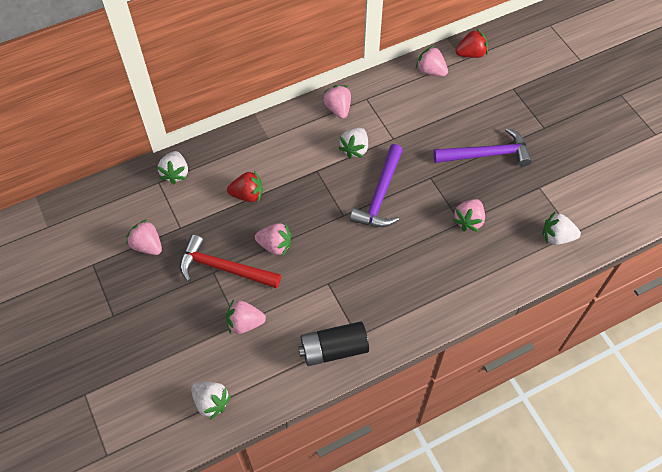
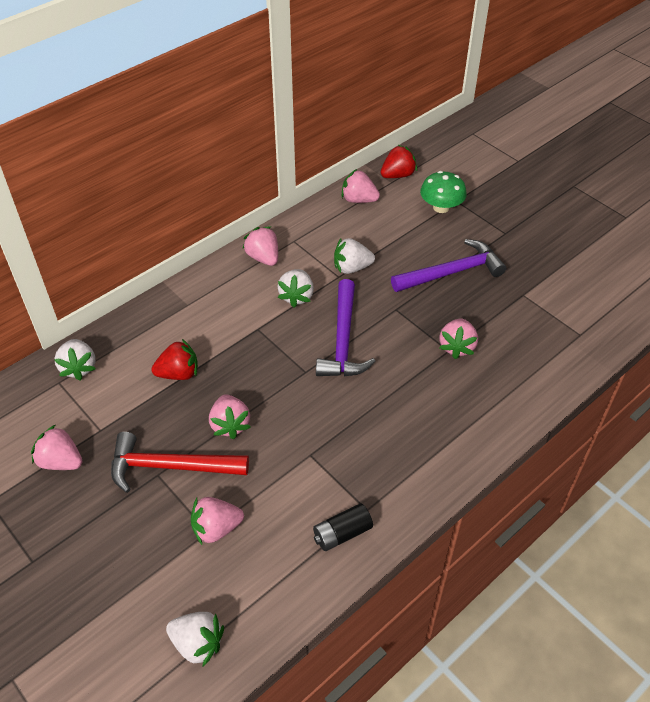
camera: 15 degrees left, 10 degrees down
(275, 245) = (230, 425): pink strawberry -> pink strawberry turned 75 degrees clockwise
(333, 349) = (342, 533): black battery -> black battery, size x0.65
(498, 92) = (441, 207): none -> green mushroom
(557, 237) = (563, 343): white strawberry -> white strawberry (352, 268)

